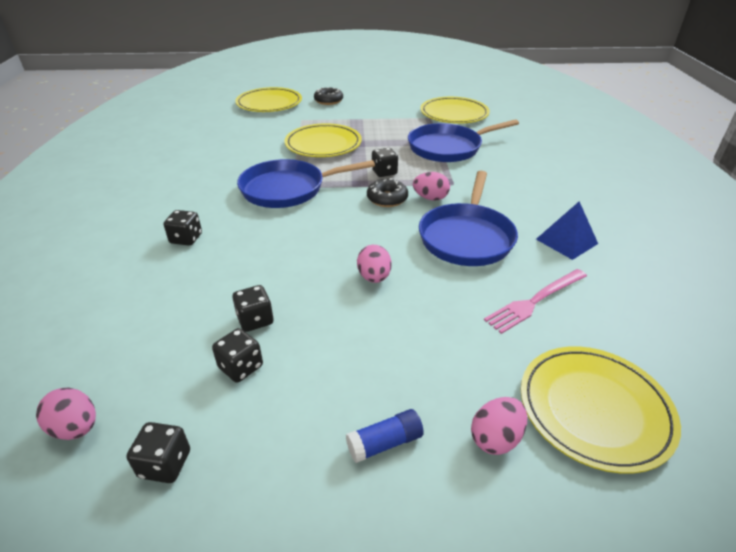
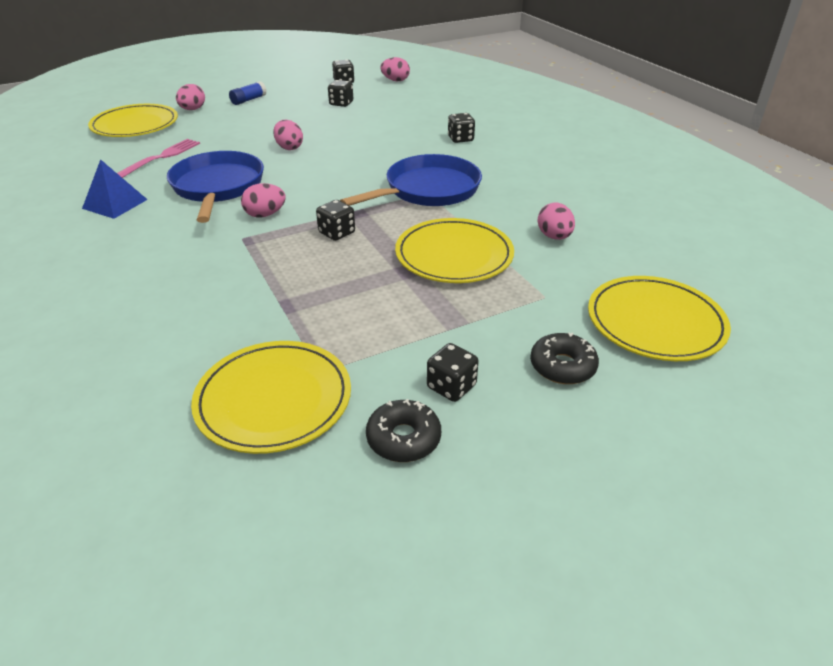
camera: 155 degrees right, 0 degrees up
(252, 141) = (554, 237): none -> pink egg
(255, 320) = (353, 117): black dice -> black dice (451, 387)
(387, 199) = (314, 203): black donut -> black donut (403, 438)
(448, 148) = (263, 297): blue pan -> none

